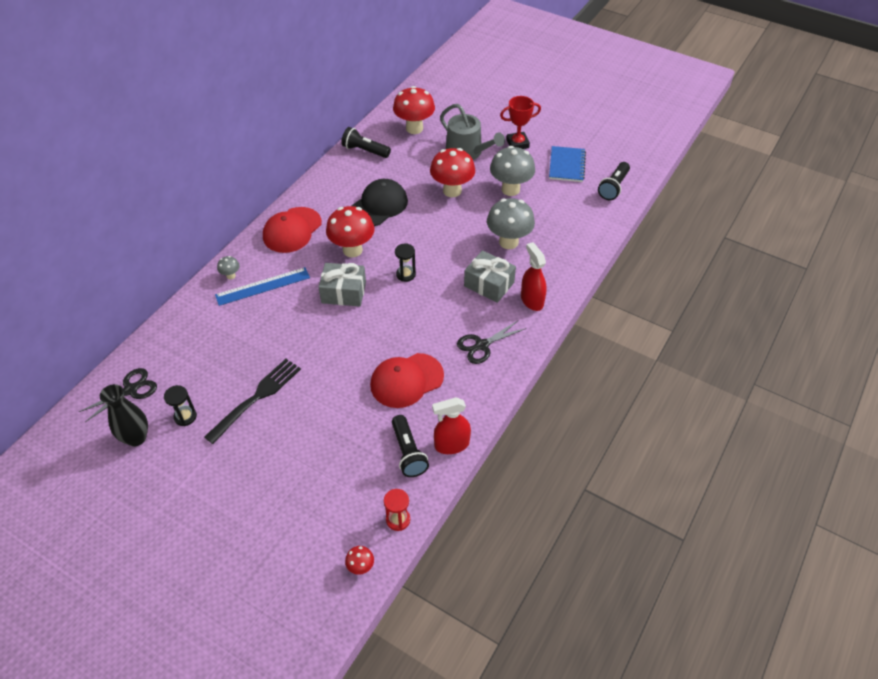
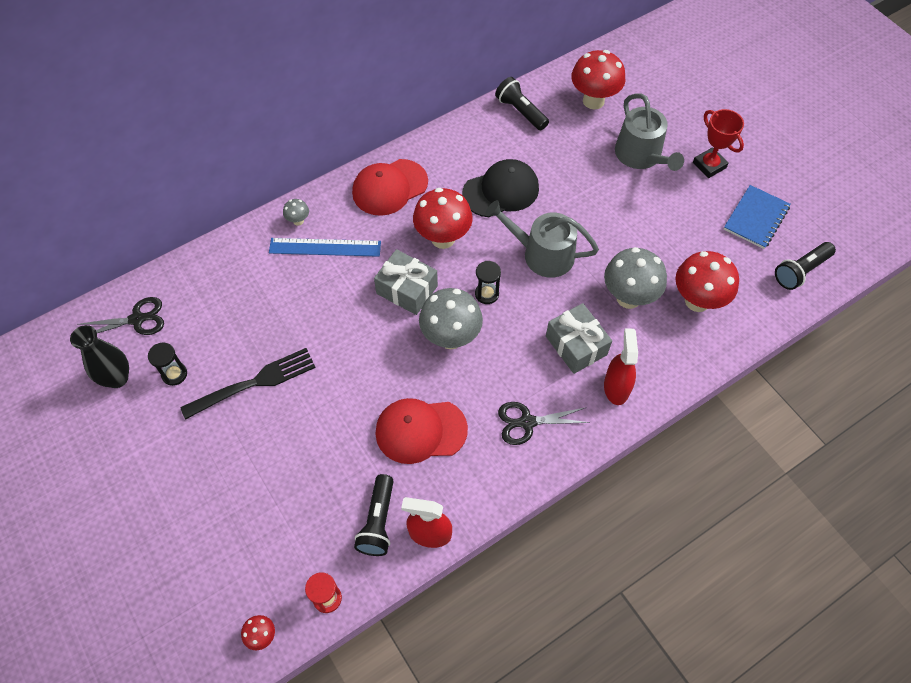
camera: 25 degrees right, 10 degrees up
(432, 235) = (542, 254): none -> grey watering can
(452, 191) = (596, 202): red mushroom -> red mushroom (697, 301)
(510, 189) = (667, 226): grey mushroom -> grey mushroom (450, 338)
(517, 143) = (709, 165): red trophy -> red trophy turned 45 degrees clockwise

